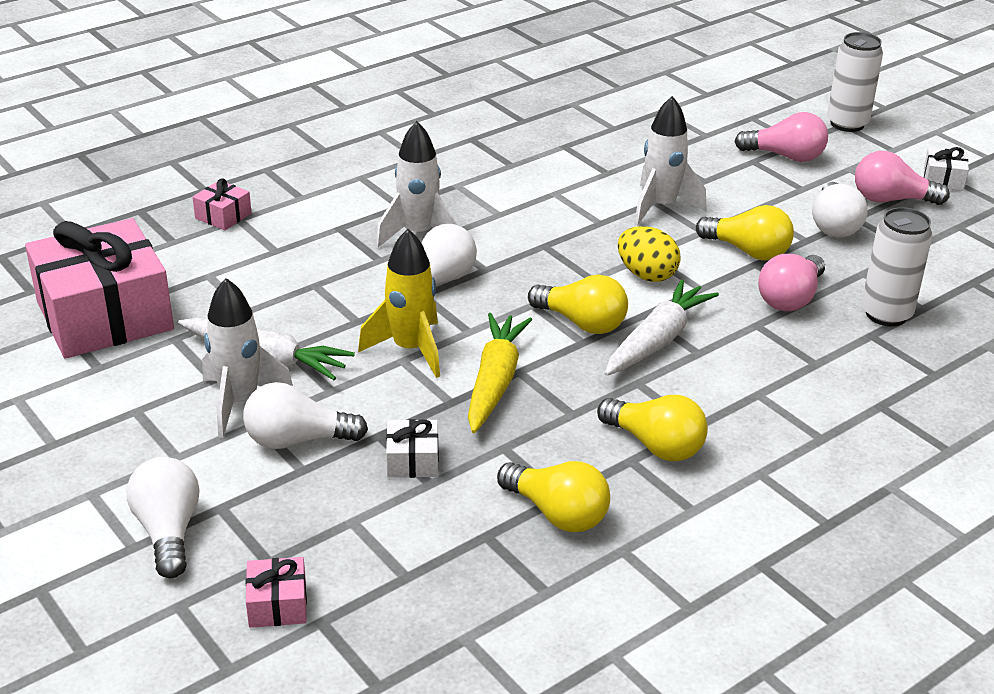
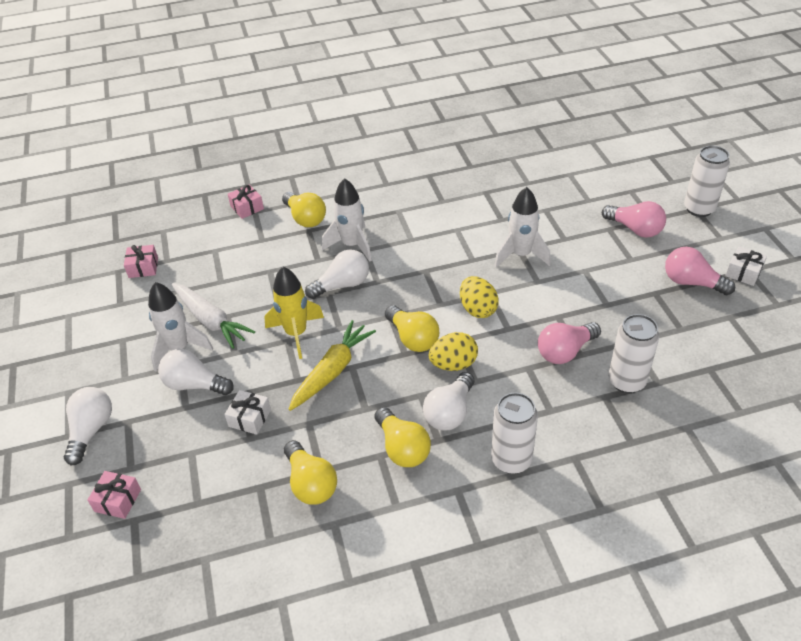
camera: 25 degrees right, 10 degrees up
(105, 316) = (143, 267): pink gift -> pink gift, size x0.41
(657, 340) = (453, 364): white carrot -> yellow egg
(748, 251) = (559, 305): yellow light bulb -> yellow light bulb (305, 218)
(805, 425) = (511, 460): none -> white can
(834, 225) = (634, 296): white light bulb -> white light bulb (450, 412)

